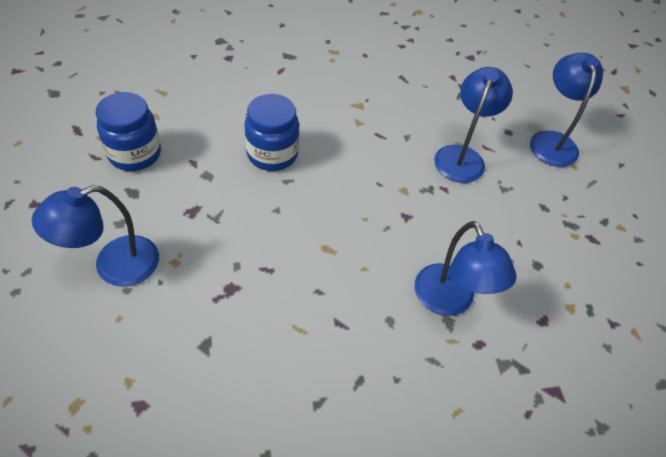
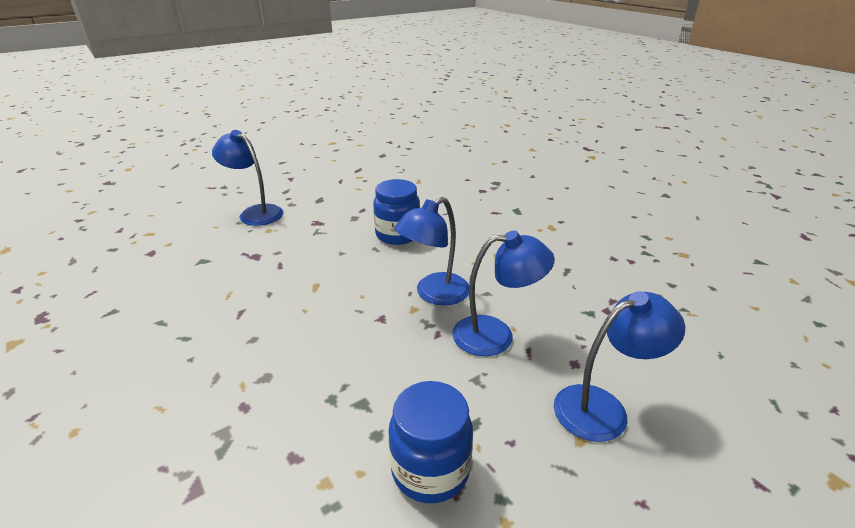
camera: 70 degrees right, 20 degrees down
(135, 154) = (353, 190): blue jar -> blue jar (430, 470)
(449, 301) = (290, 372): blue lamp -> blue lamp (434, 294)

